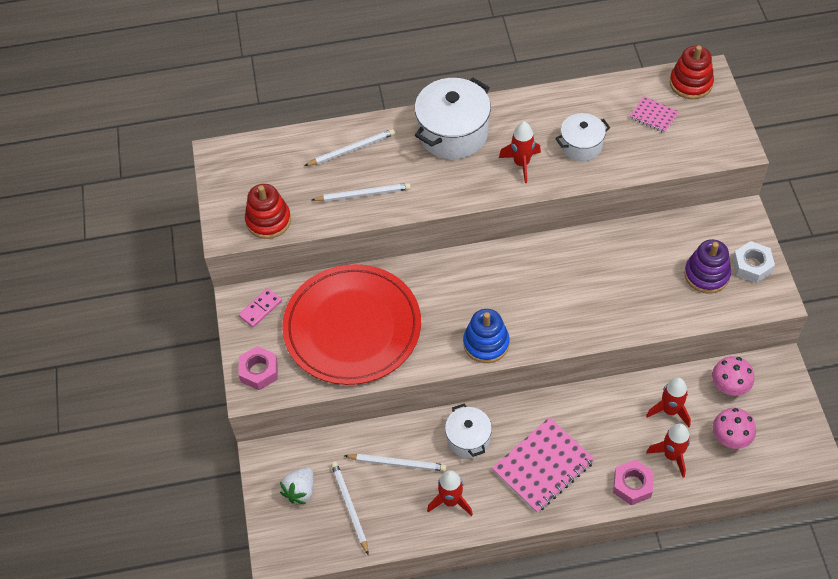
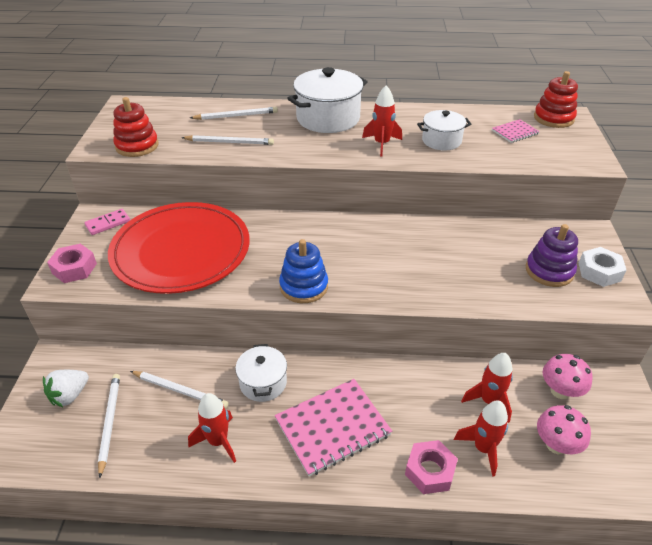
camera: 10 degrees right, 15 degrees down
(653, 116) = (515, 132): pink notebook -> pink notebook turned 75 degrees counterclockwise

